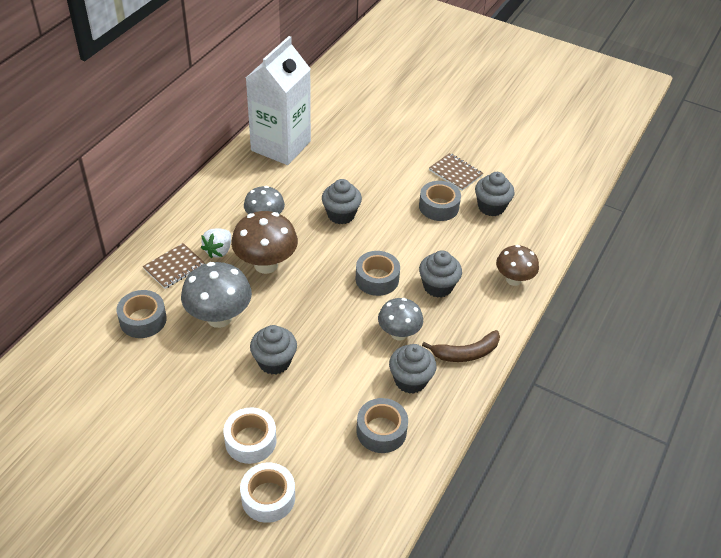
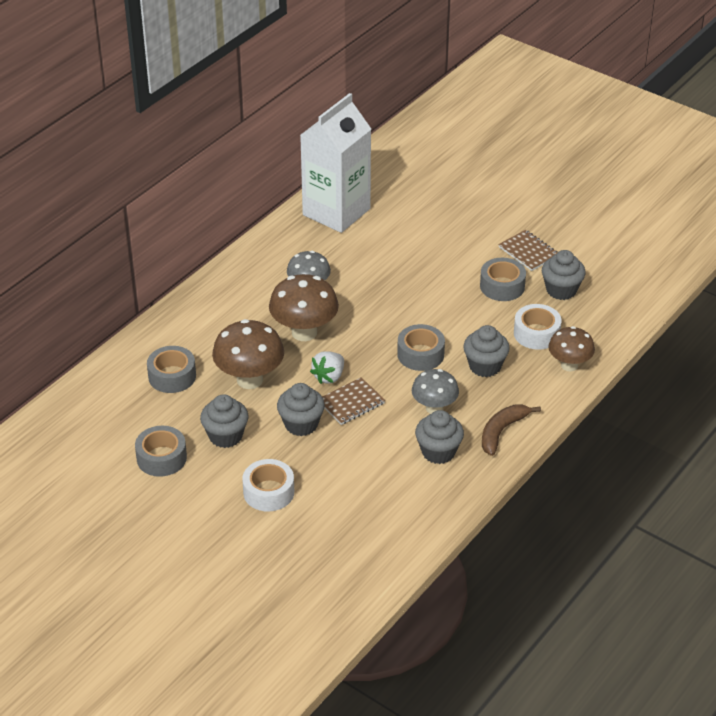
camera: 10 degrees right, 5 degrees down
(174, 267) = (208, 328): brown notebook -> brown notebook (351, 403)
(218, 251) = (256, 315): white strawberry -> white strawberry (329, 376)
(219, 317) = (249, 380): grey mushroom -> brown mushroom
(268, 497) = (280, 541): white tape -> white tape (536, 333)
(341, 215) = (392, 288): grey cupcake -> grey cupcake (225, 436)
(381, 431) = (400, 494): grey tape -> grey tape (161, 458)
(466, 353) = (502, 431): brown banana -> brown banana turned 135 degrees clockwise

